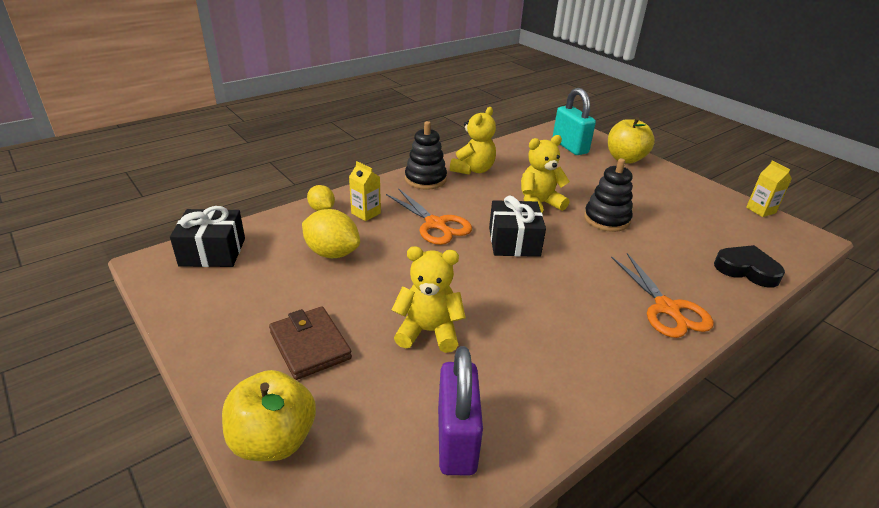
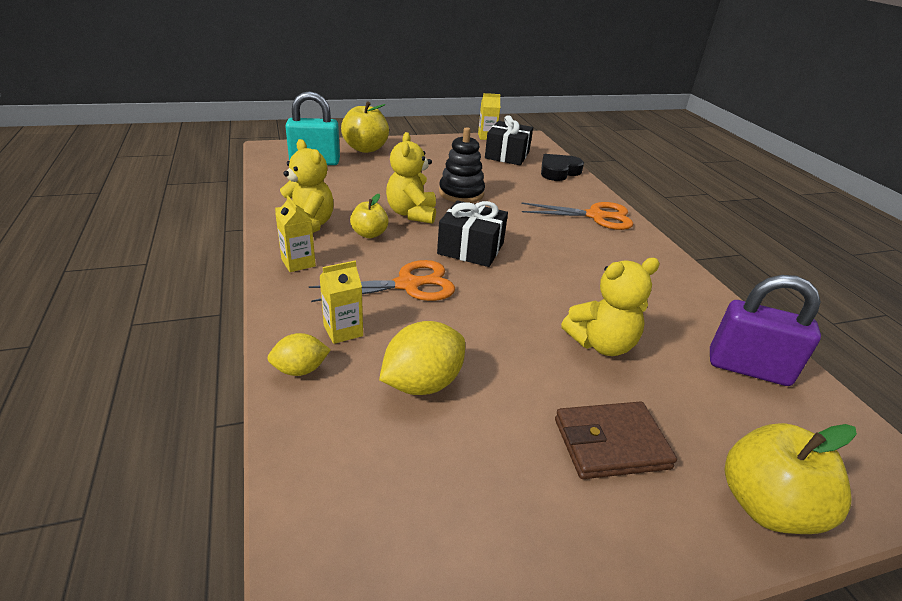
camera: 70 degrees left, 0 degrees up
(213, 252) = (341, 530): black gift -> black gift (507, 155)
(425, 179) = (298, 263): black stacking toy -> yellow carton
(428, 331) = (601, 344): yellow teddy bear -> yellow teddy bear turned 135 degrees counterclockwise
(488, 194) = (369, 234): none -> yellow apple

